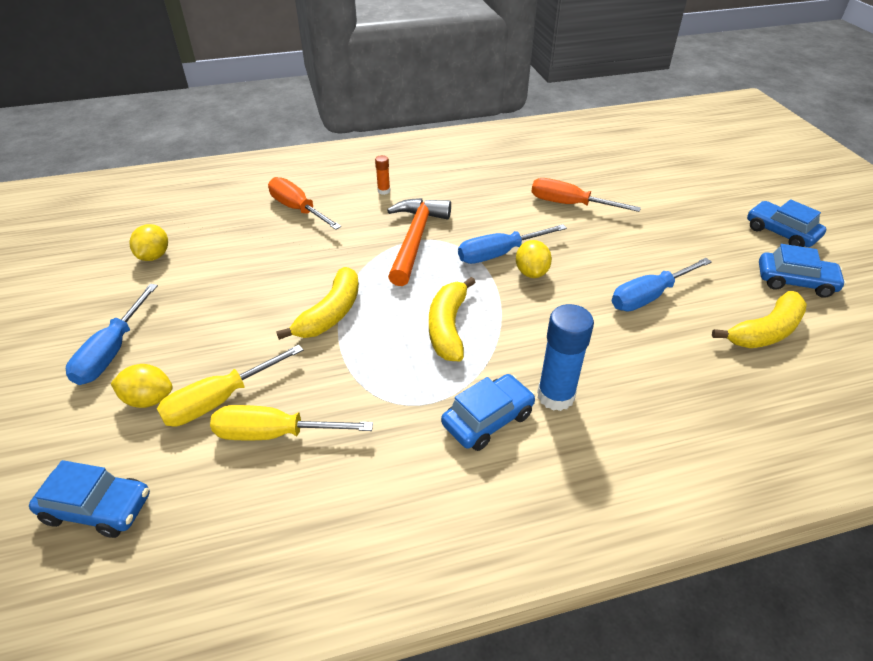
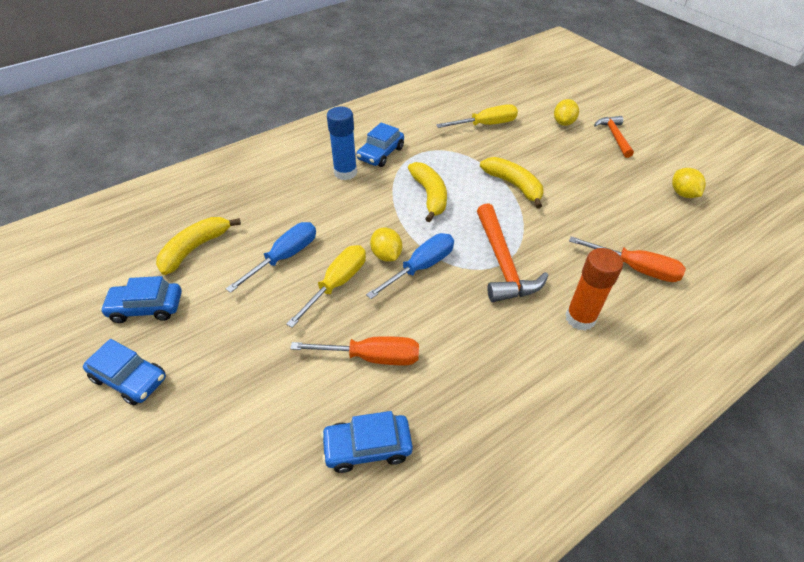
camera: 160 degrees right, 5 degrees up
(97, 508) = (532, 89): blue car -> blue car (367, 447)
(113, 351) = (614, 136): blue screwdriver -> orange hammer
(149, 399) = (563, 123): yellow lemon -> yellow lemon turned 60 degrees counterclockwise
(220, 400) = (528, 130): yellow screwdriver -> yellow screwdriver (337, 284)
(331, 313) = (514, 185): yellow banana -> yellow banana turned 135 degrees clockwise
(384, 191) = (580, 318): orange glue stick -> orange glue stick, size x2.07

